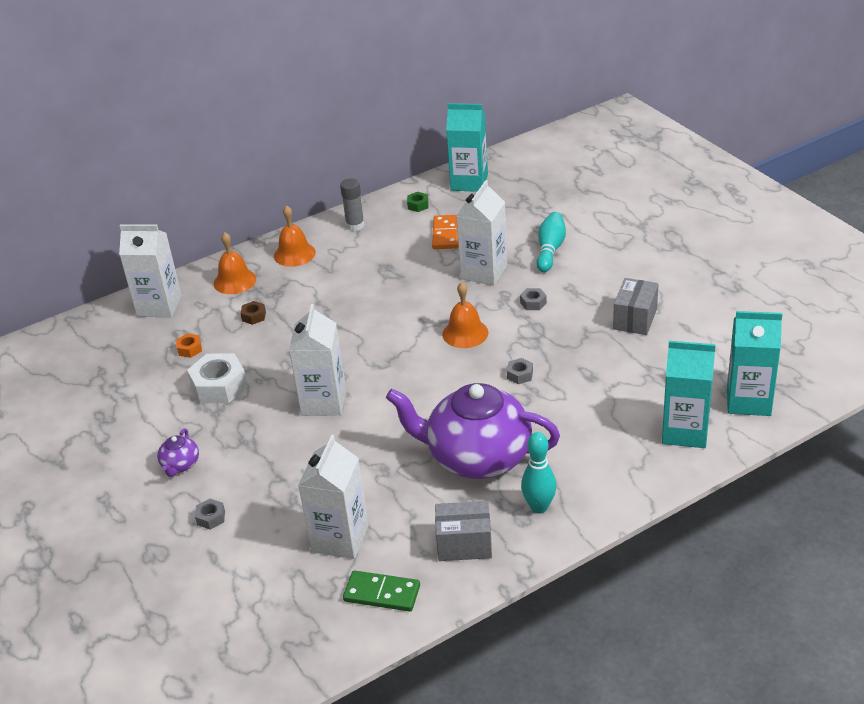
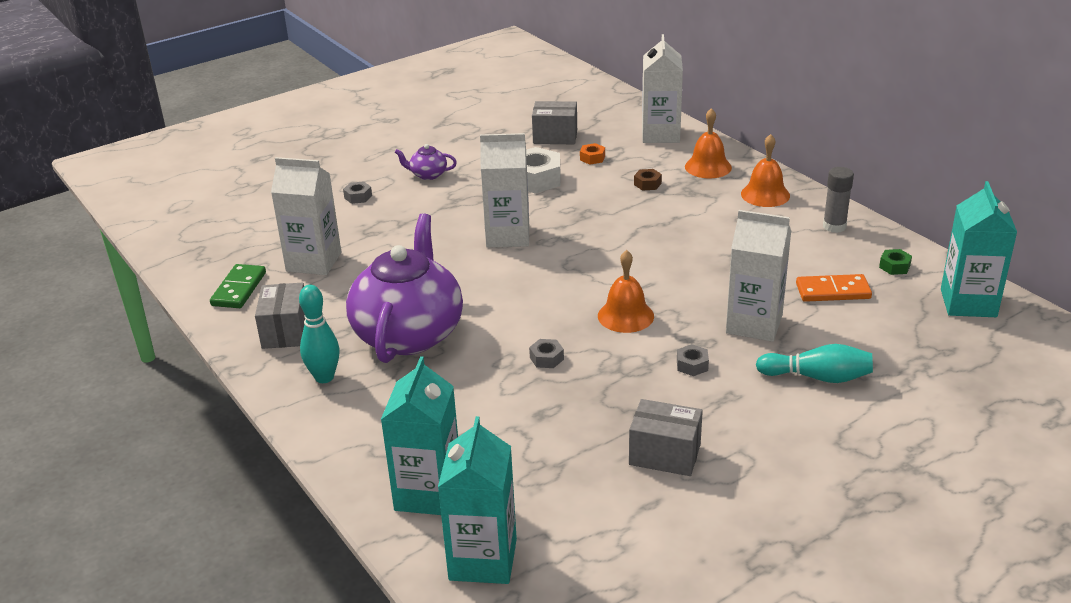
camera: 85 degrees right, 5 degrees down
(132, 374) = (555, 136): none -> grey box

